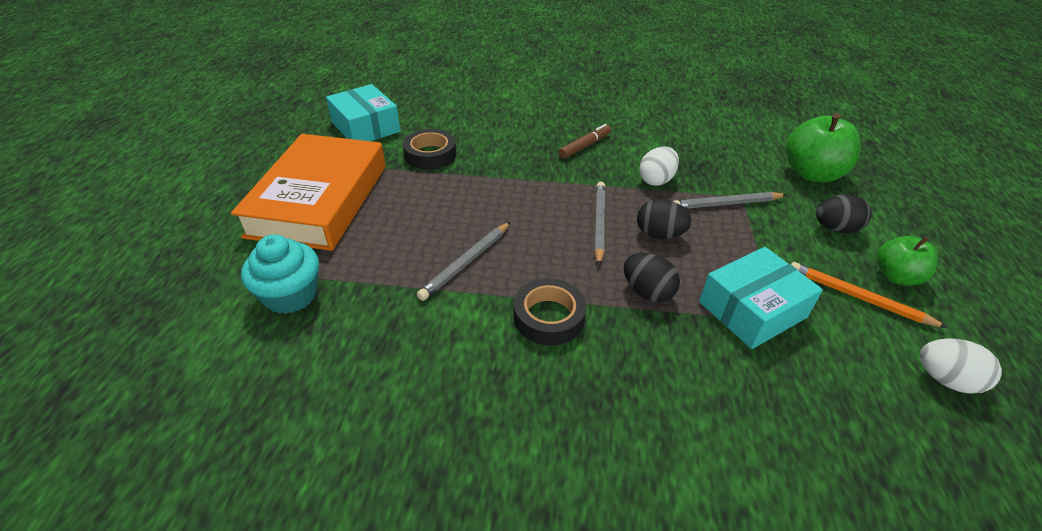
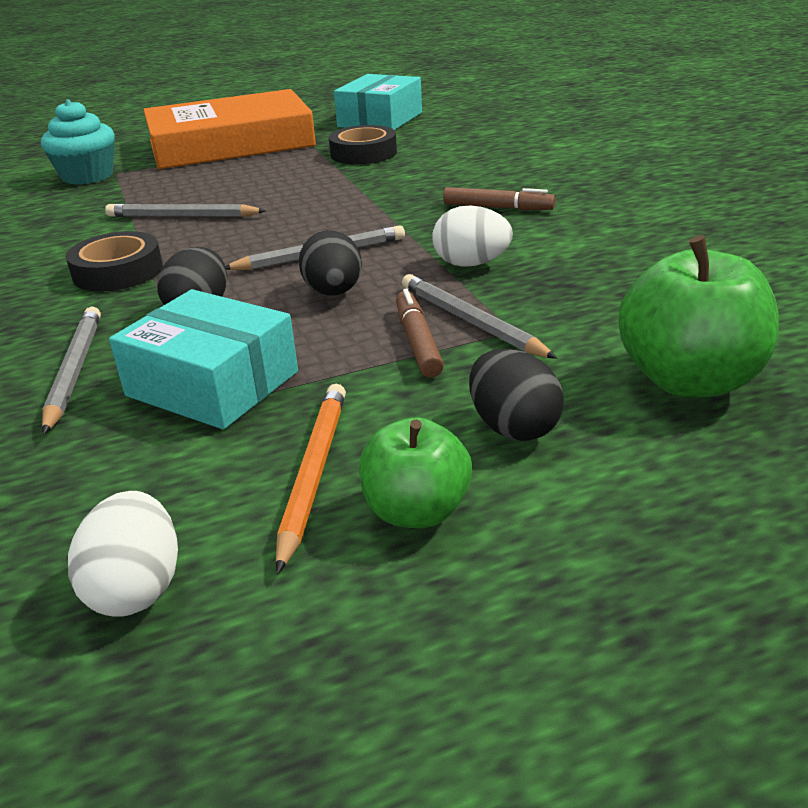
camera: 65 degrees right, 10 degrees down
(705, 367) = (74, 370): none -> grey pencil
(740, 226) = (418, 342): none -> brown marker

